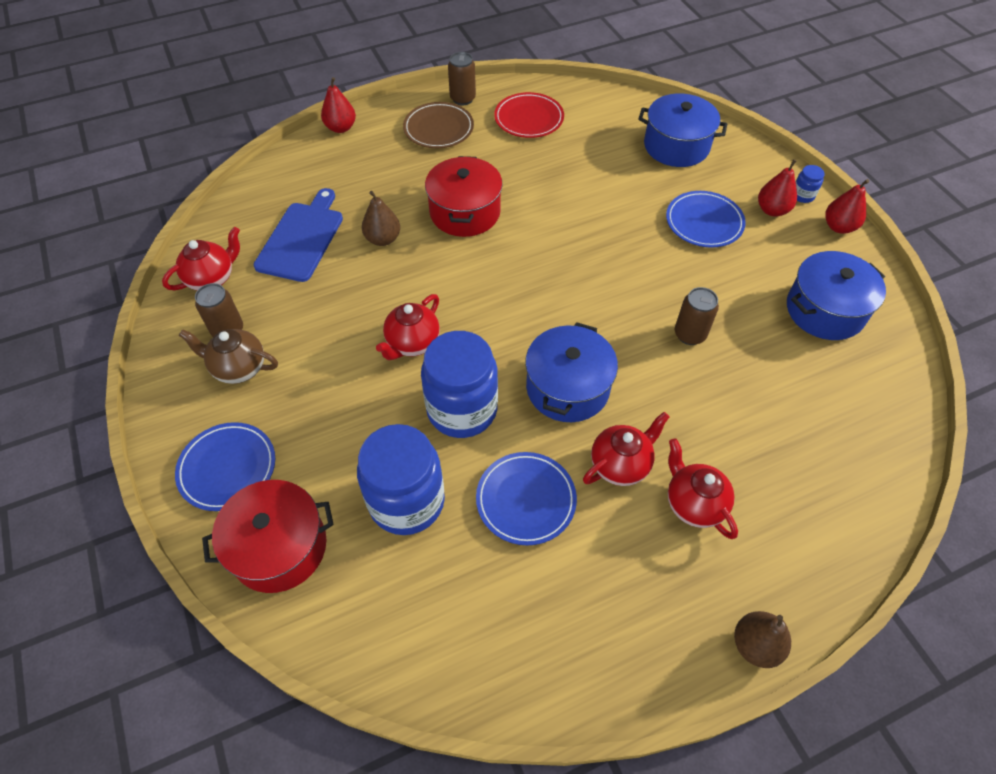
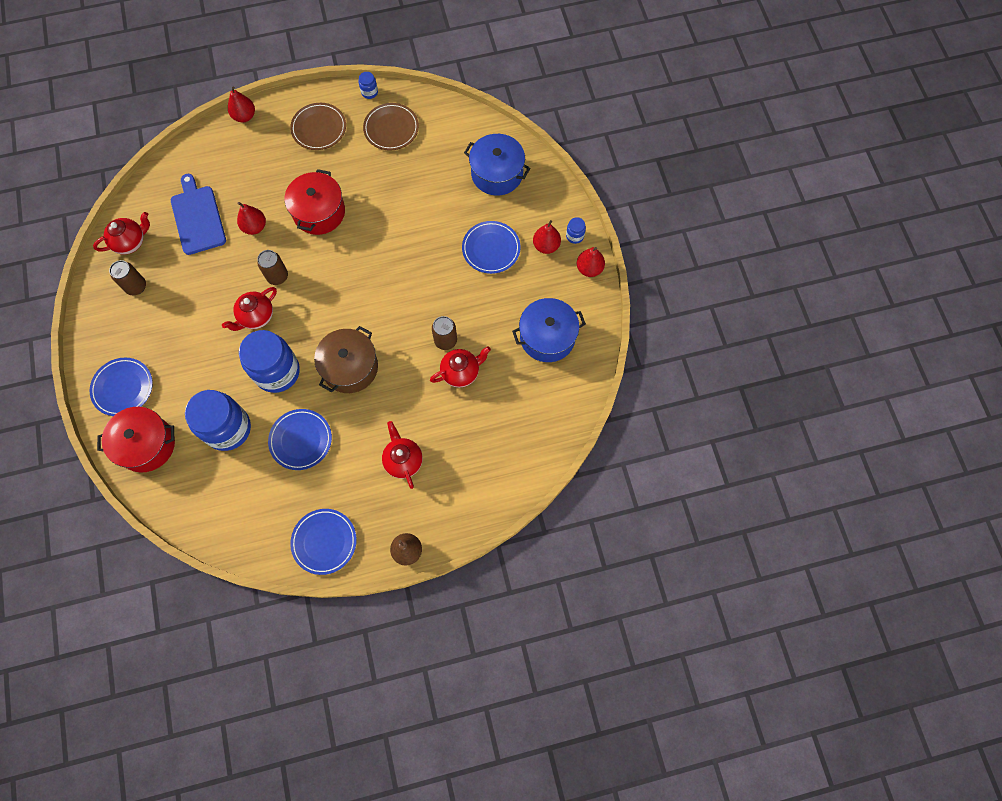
camera: 10 degrees right, 15 degrees up
(239, 368) = (139, 317): brown teapot -> none
(302, 238) = (197, 217): blue cutting board -> blue cutting board turned 45 degrees counterclockwise
(383, 239) = (255, 227): brown pear -> red pear
(462, 99) = (345, 100): brown can -> brown can (277, 276)
(490, 88) = (369, 92): none -> blue jar
(529, 119) = (391, 129): red plate -> brown plate
(567, 387) = (350, 367): blue pot -> brown pot
(613, 655) = (324, 542): none -> blue plate
(620, 465) = (367, 427): red teapot -> red teapot (461, 372)

